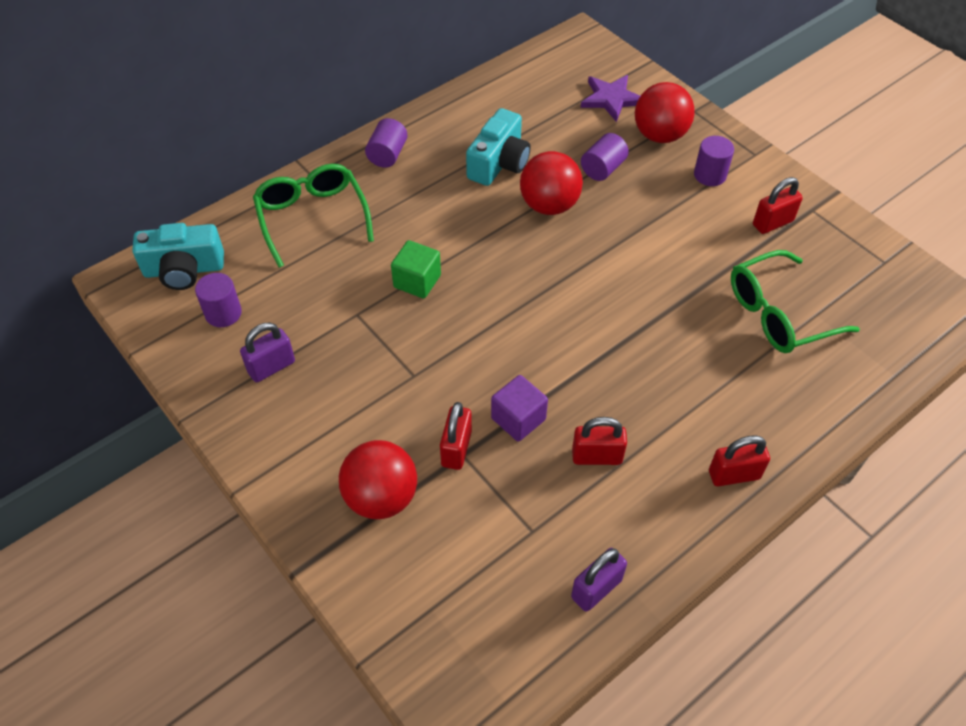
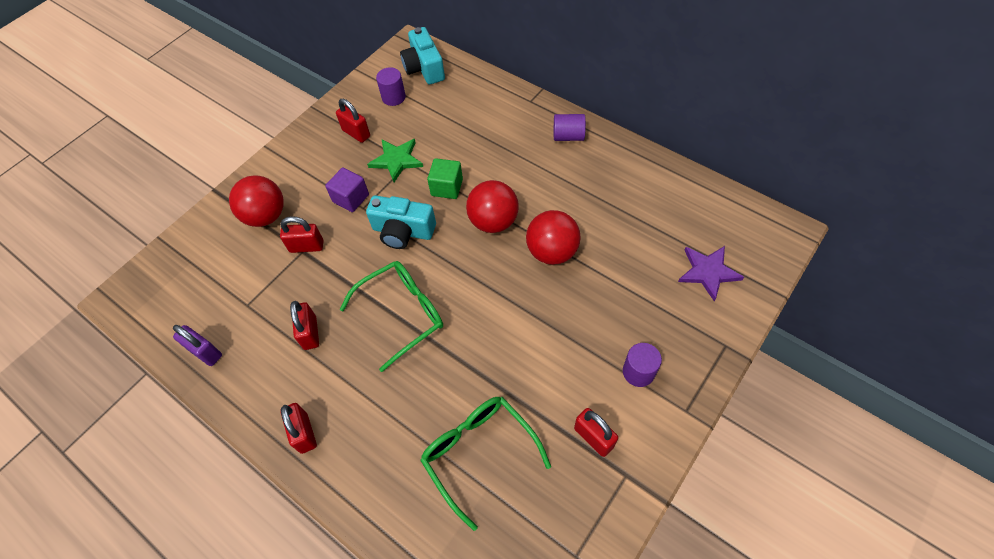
camera: 80 degrees right, 5 degrees up
(271, 367) = (356, 133): purple padlock -> red padlock
(312, 217) = (489, 113): green glasses -> green glasses (403, 313)
(346, 326) = (396, 160): none -> green star
(499, 163) = (587, 207): turquoise camera -> turquoise camera (403, 231)
(518, 419) = (336, 277): purple cube -> purple cube (351, 198)
(602, 168) = (611, 282): purple cylinder -> none
(659, 135) = (675, 320): red ball -> red ball (493, 222)

